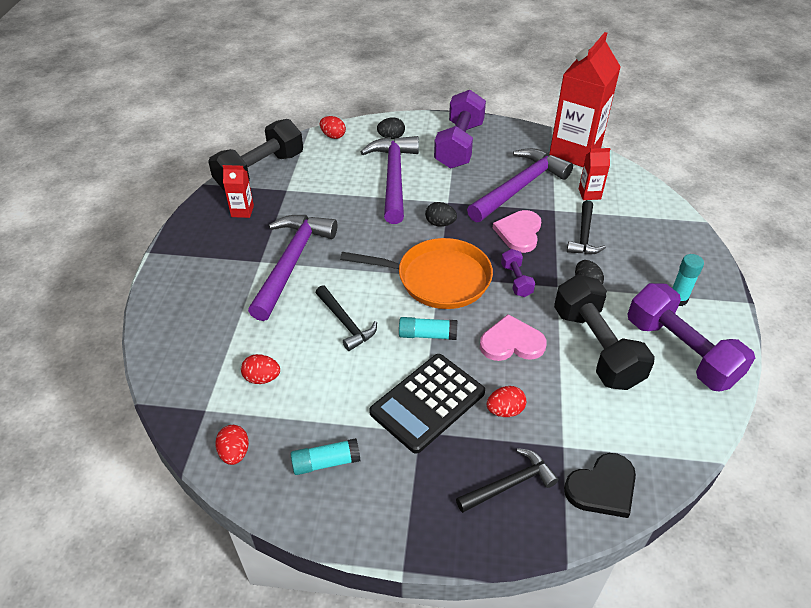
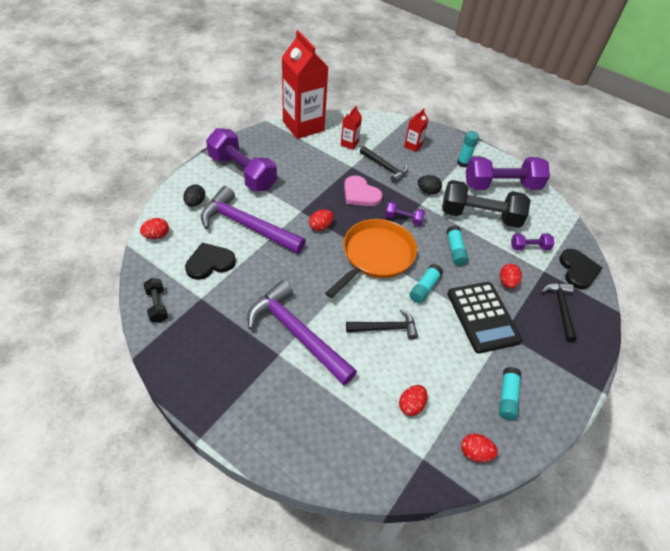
camera: 65 degrees left, 5 degrees up
(242, 211) = (203, 341): red carton -> red carton (413, 146)
(260, 171) = (157, 305): black dumbbell -> black dumbbell, size x0.47
(329, 177) = (210, 263): none -> black heart
(440, 223) = (320, 226): black egg -> red egg
(511, 342) = (455, 250): pink heart -> turquoise glue stick
(519, 187) = (316, 169): purple hammer -> none
(591, 417) = (529, 247): none -> purple dumbbell

